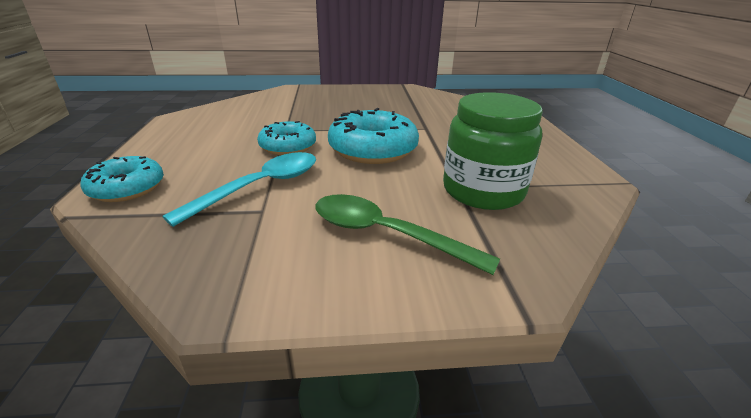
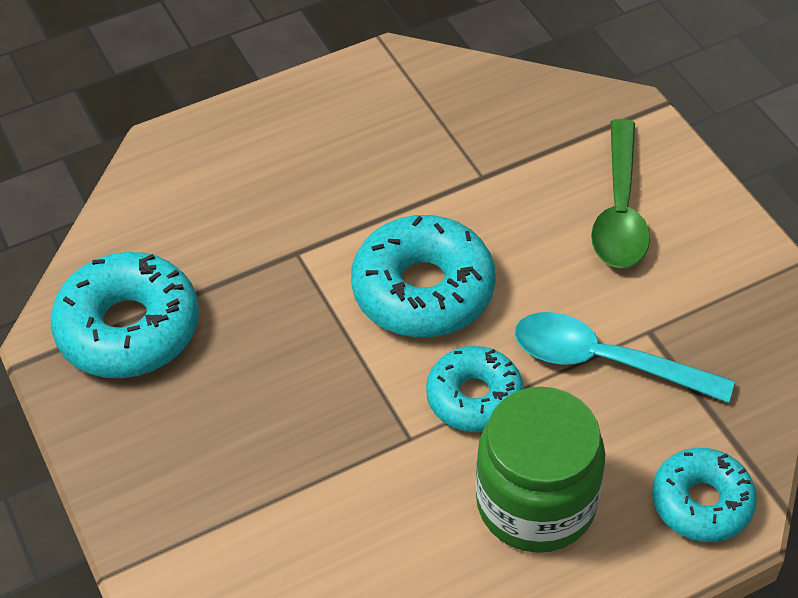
camera: 110 degrees left, 20 degrees up
(405, 97) = (129, 328): none -> turquoise donut
(483, 191) = (479, 153): green jar -> green jar (536, 502)

